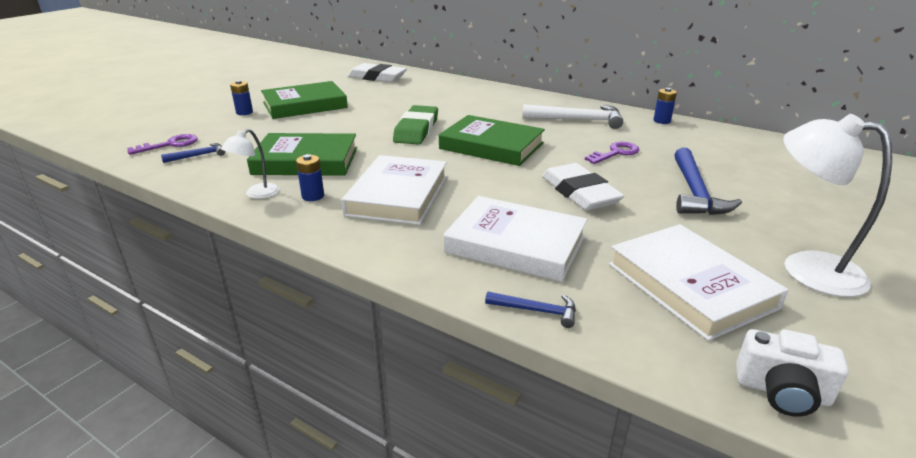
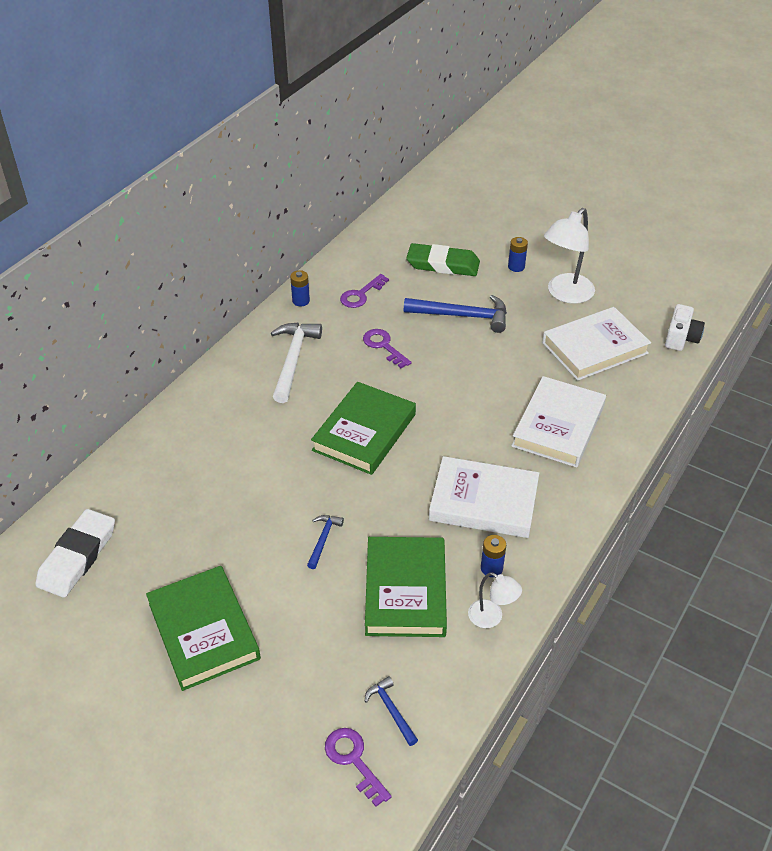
camera: 90 degrees left, 15 degrees up
(244, 112) = (228, 704): blue battery -> blue battery (516, 267)
(416, 130) = (313, 496): green eraser -> green eraser (443, 264)
(536, 311) = (637, 421): blue hammer -> blue hammer (323, 539)
(580, 192) = (468, 380): white eraser -> none
(691, 143) = (361, 295): none -> purple key

